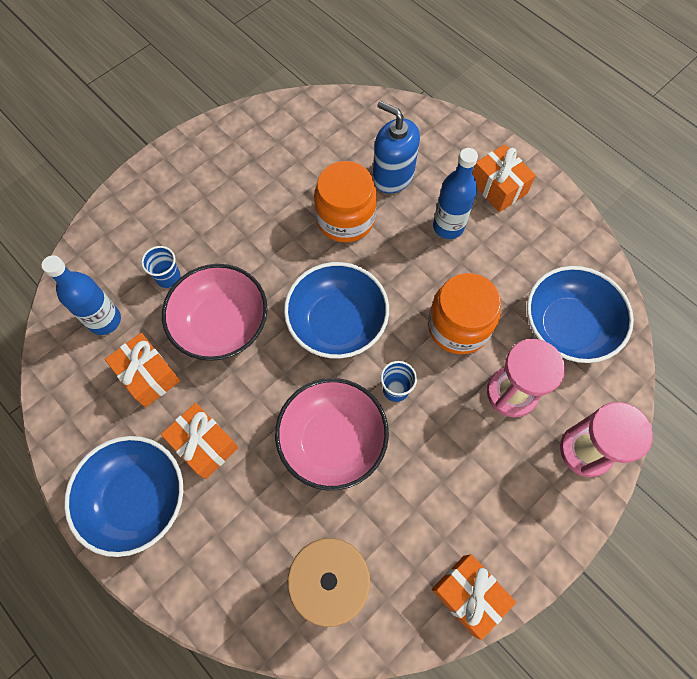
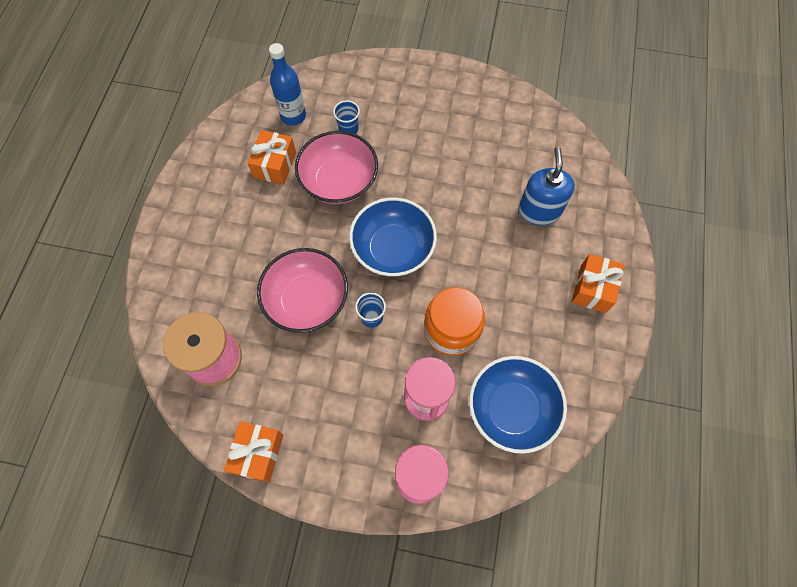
camera: 55 degrees right, 0 degrees up
(137, 499) = (194, 213): blue bowl -> none
(204, 444) = (252, 226): orange gift -> none
(345, 219) = (477, 203): orange jar -> none
(448, 226) = (528, 274): blue bottle -> none

